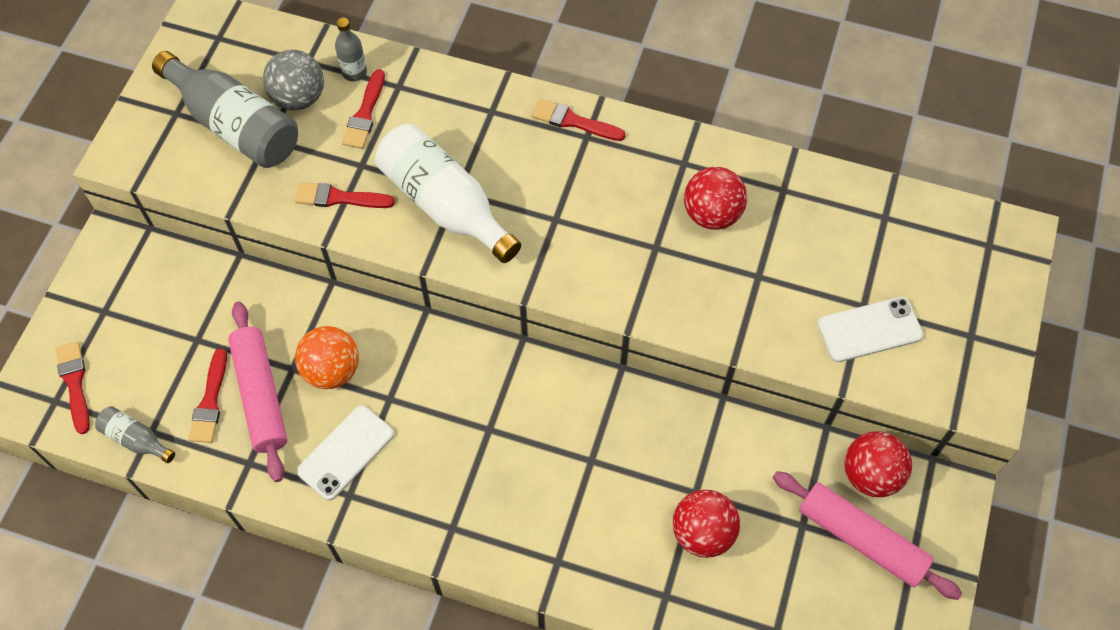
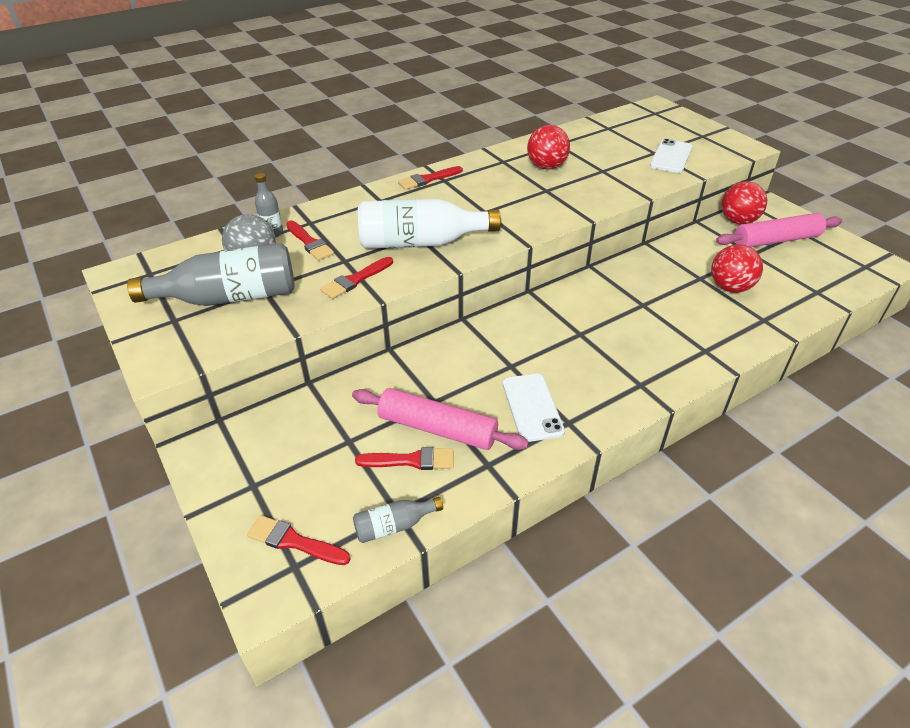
camera: 50 degrees left, 20 degrees down
(210, 402) = (411, 460): red brush -> red brush turned 45 degrees counterclockwise
(332, 370) = (458, 382): orange ball -> none

